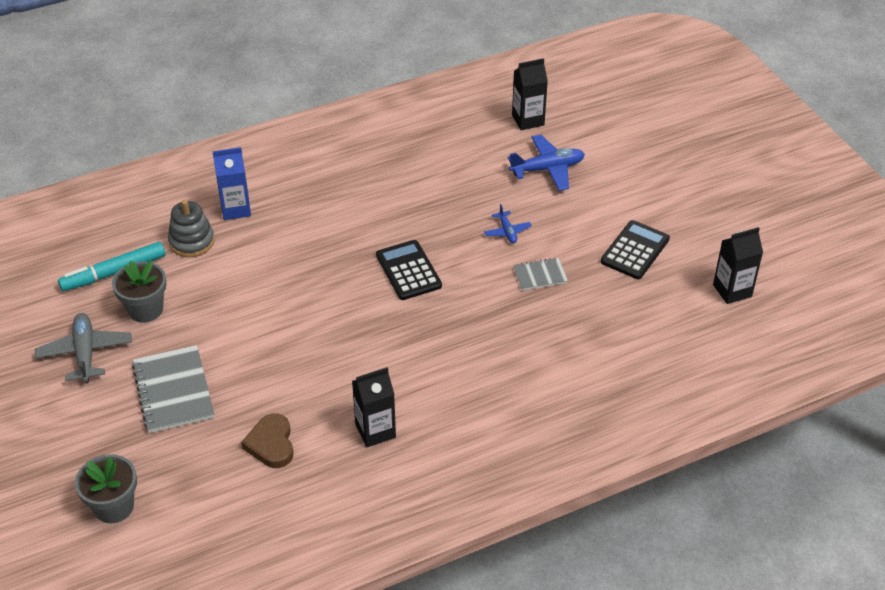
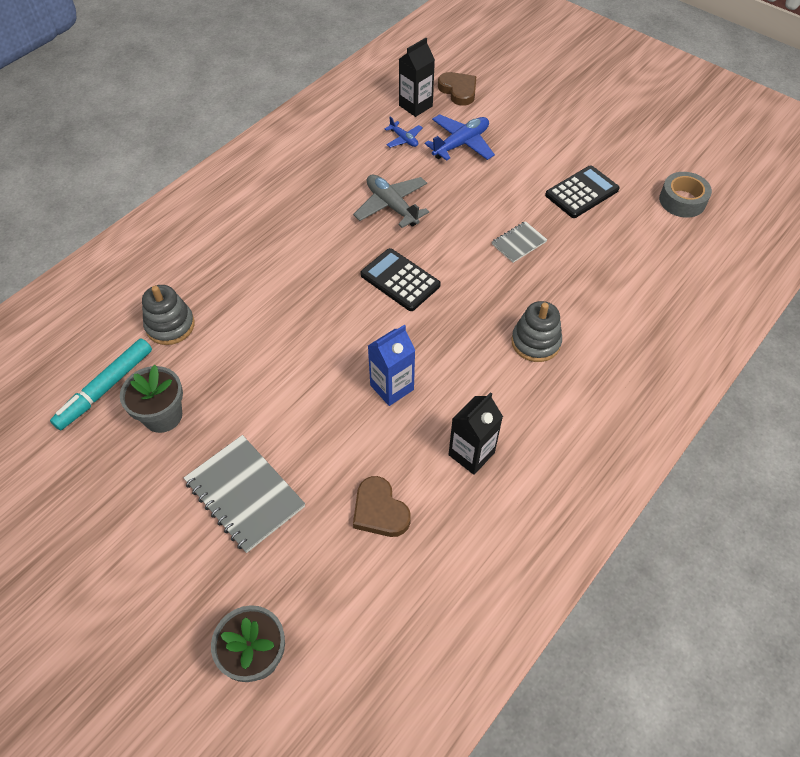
camera: 25 degrees left, 10 degrees up
(85, 353) = (124, 490): grey plane -> grey plane (392, 206)
(235, 209) = (196, 277): blue carton -> blue carton (392, 387)
(495, 364) = (535, 342): none -> grey stacking toy
(507, 231) = (464, 212): blue plane -> blue plane (404, 139)
(580, 118) = (458, 91): none -> brown heart
(635, 250) = (582, 192): black calculator -> black calculator turned 45 degrees clockwise
(732, 290) = (682, 201): black carton -> grey tape

